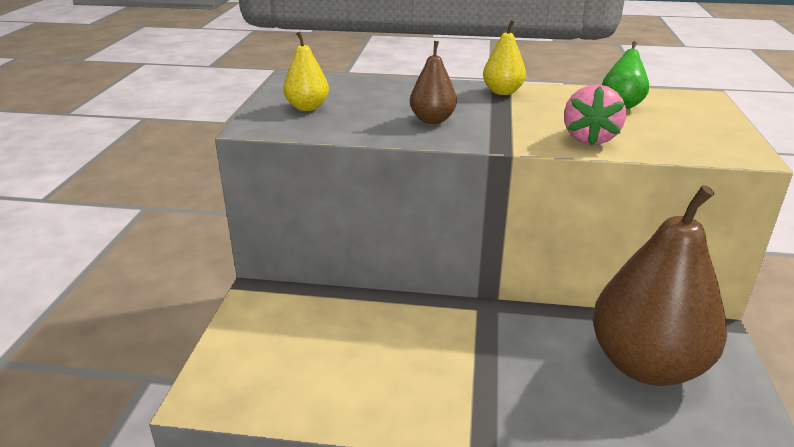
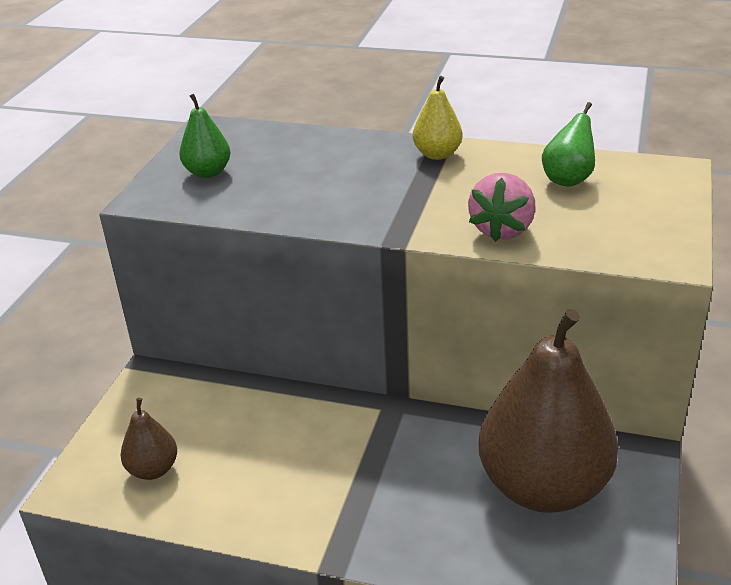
camera: 10 degrees right, 5 degrees up
(307, 107) = (208, 172): yellow pear -> green pear
(432, 120) = (338, 196): brown pear -> brown pear (153, 469)

